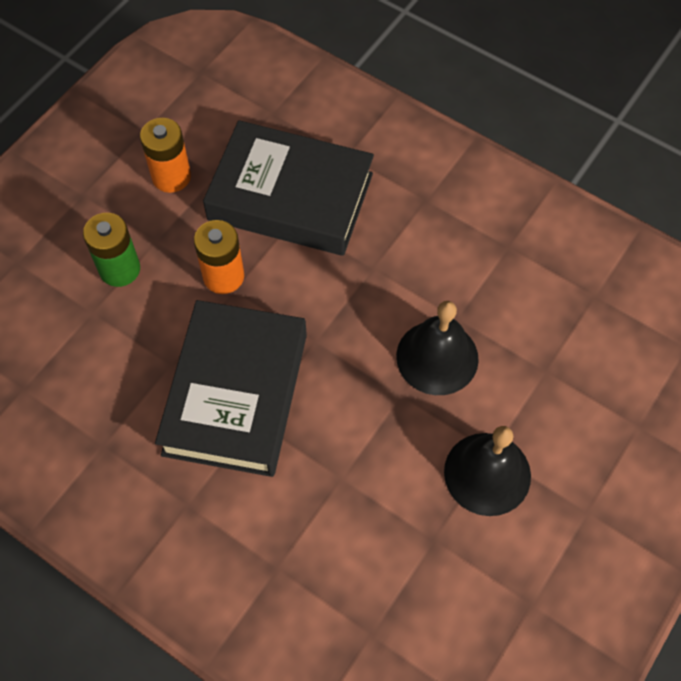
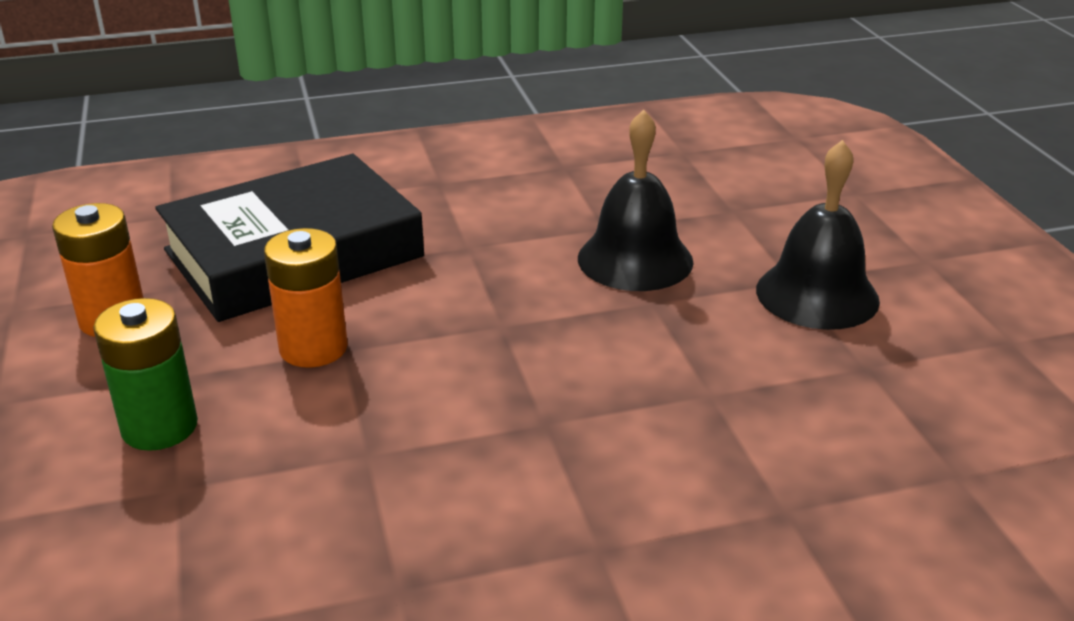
camera: 50 degrees left, 30 degrees down
(235, 393) = (488, 419): black book -> none

